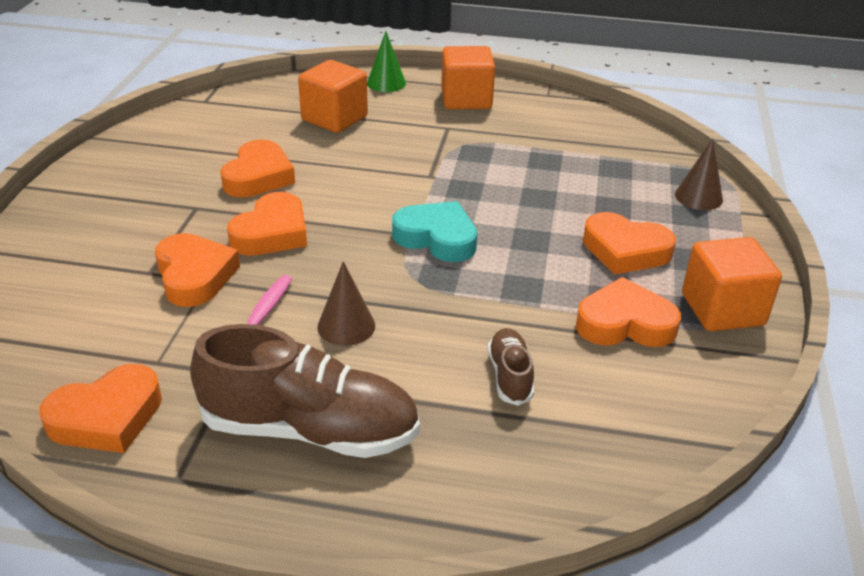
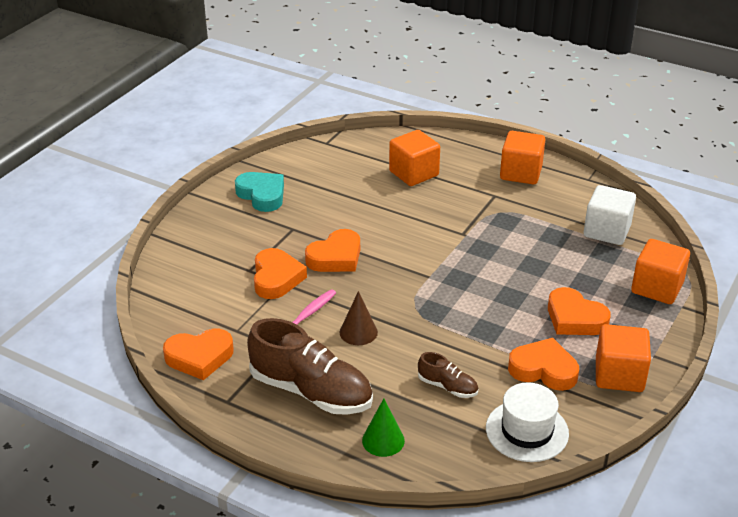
camera: 20 degrees right, 0 degrees up
(258, 176) = (342, 212): orange heart -> none
(386, 83) = (465, 148): green cone -> green cone (383, 440)
(437, 238) = (445, 282): turquoise heart -> turquoise heart (262, 195)
(510, 376) = (447, 387): brown shoe -> brown shoe turned 105 degrees clockwise
(602, 145) = (607, 231): none -> white cube
(652, 413) = (527, 431): none -> white hat
(698, 197) = (657, 288): brown cone -> orange cube

